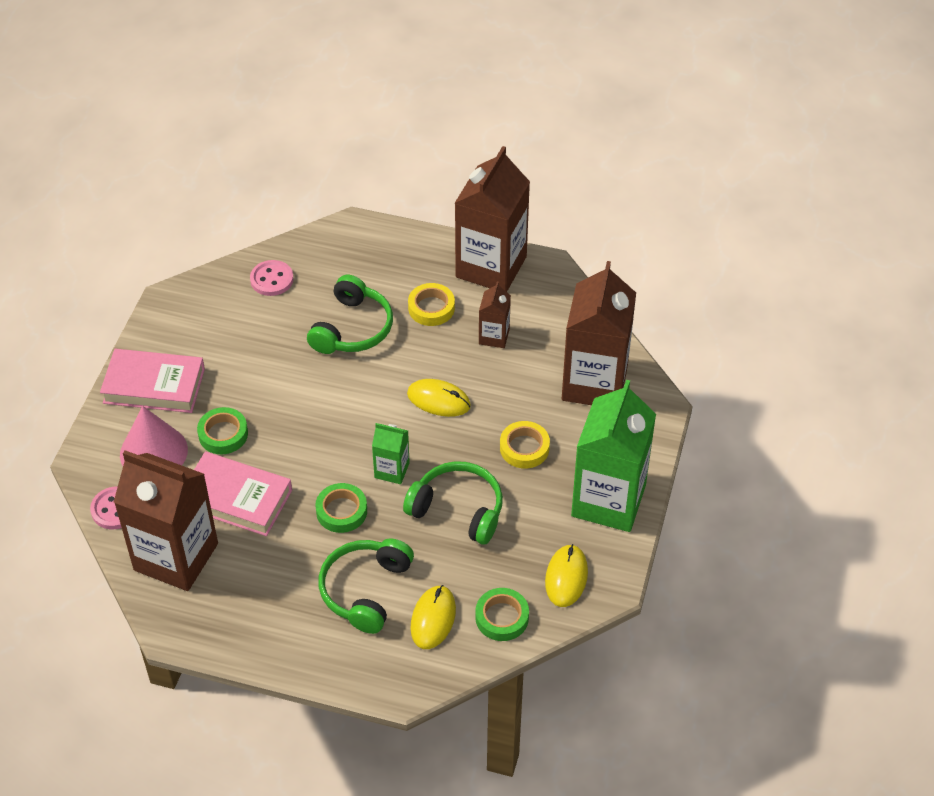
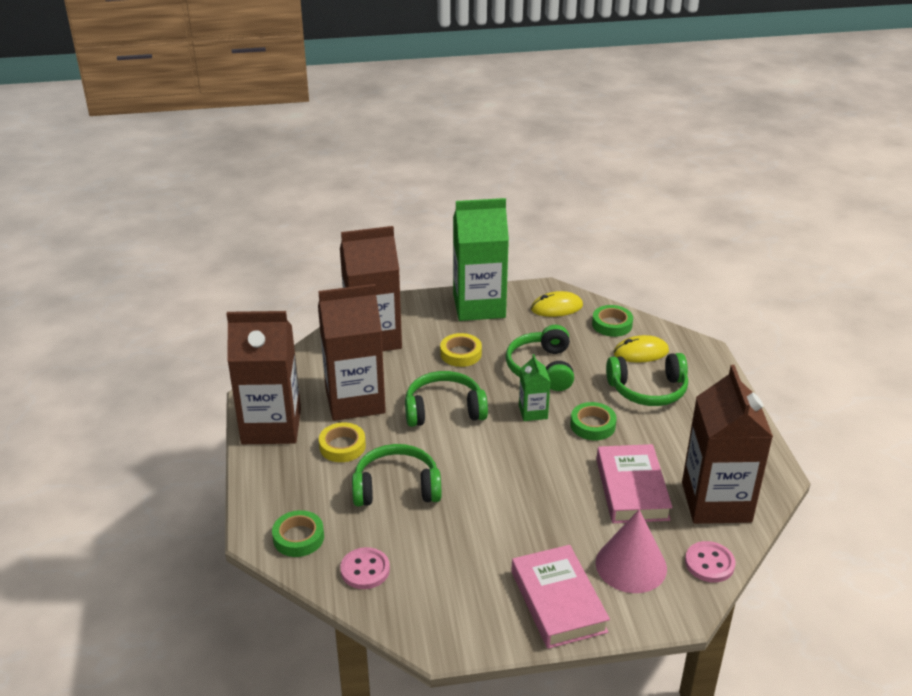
camera: 115 degrees left, 15 degrees down
(223, 434) = (575, 525): green tape -> green tape (298, 537)
(438, 400) = (444, 410): yellow mouse -> green headphones
(494, 336) = (355, 401): brown carton -> brown carton, size x2.15

